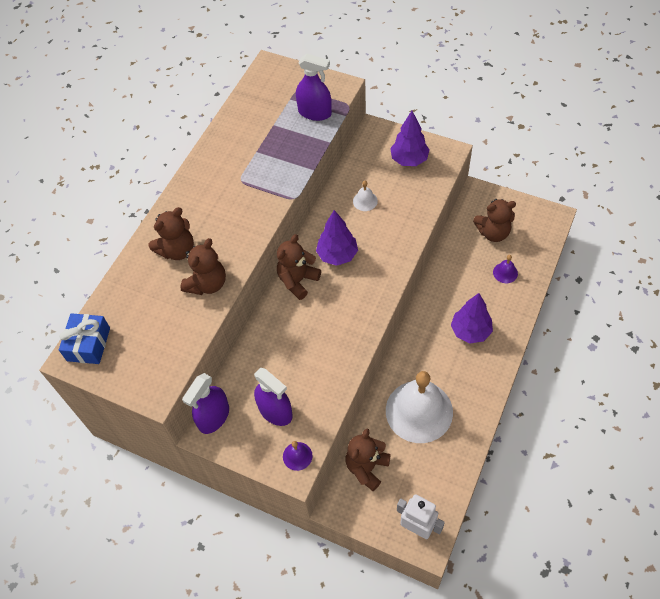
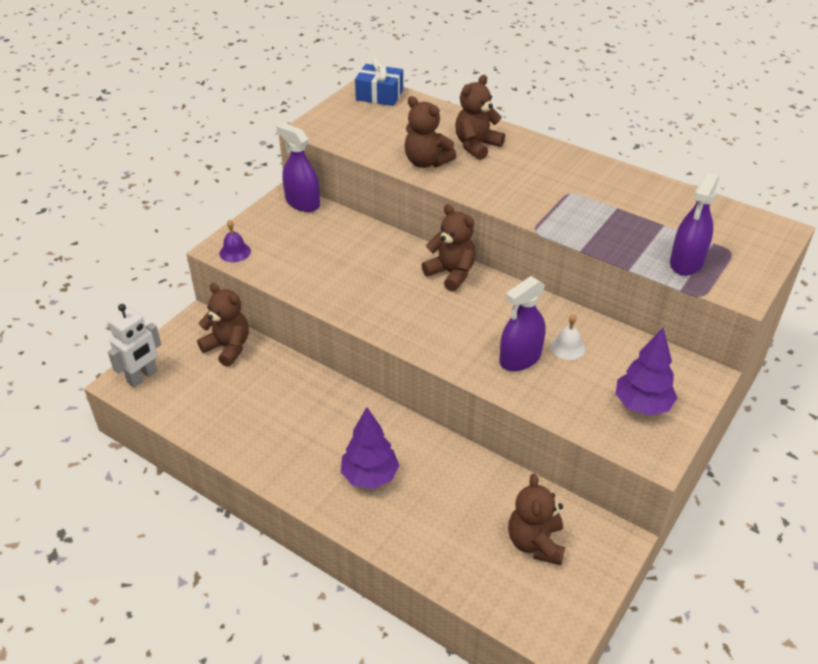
camera: 95 degrees right, 15 degrees down
(177, 250) = (476, 146): brown teddy bear -> brown teddy bear turned 75 degrees clockwise
(275, 411) = (291, 242): purple spray bottle -> purple spray bottle (520, 358)
(337, 255) = (481, 310): purple tree -> none
(419, 411) = (276, 402): white bell -> none
(505, 273) = (457, 541): purple bell -> none

